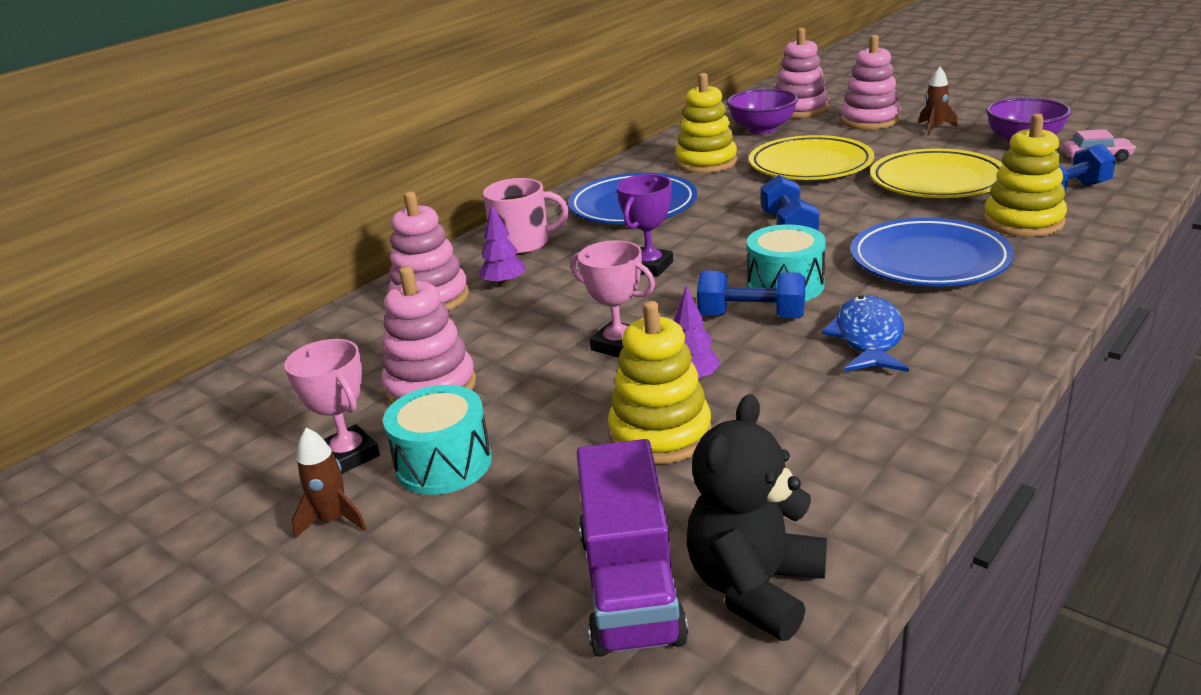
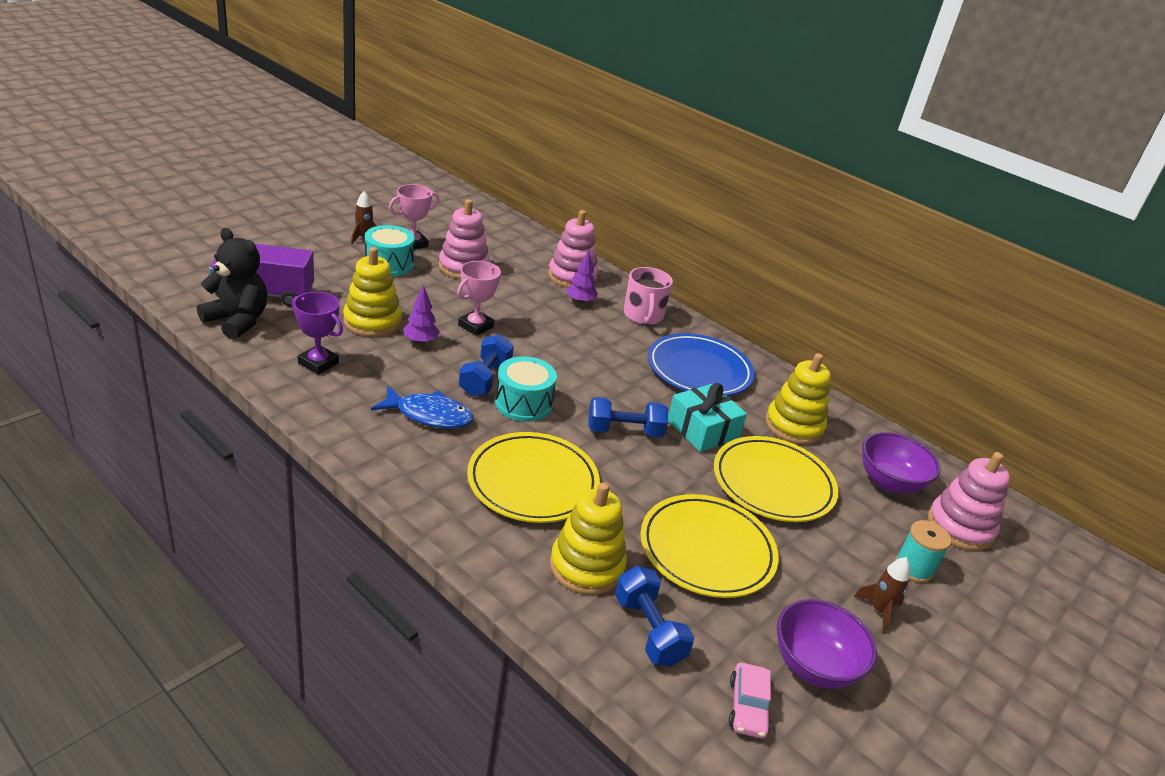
camera: 85 degrees right, 5 degrees up
(650, 267) = (581, 356): purple trophy -> purple trophy (318, 363)
(749, 196) = (702, 429): none -> turquoise gift
(870, 120) = (913, 568): pink stacking toy -> turquoise spool
(929, 260) = (532, 482): blue plate -> yellow plate

